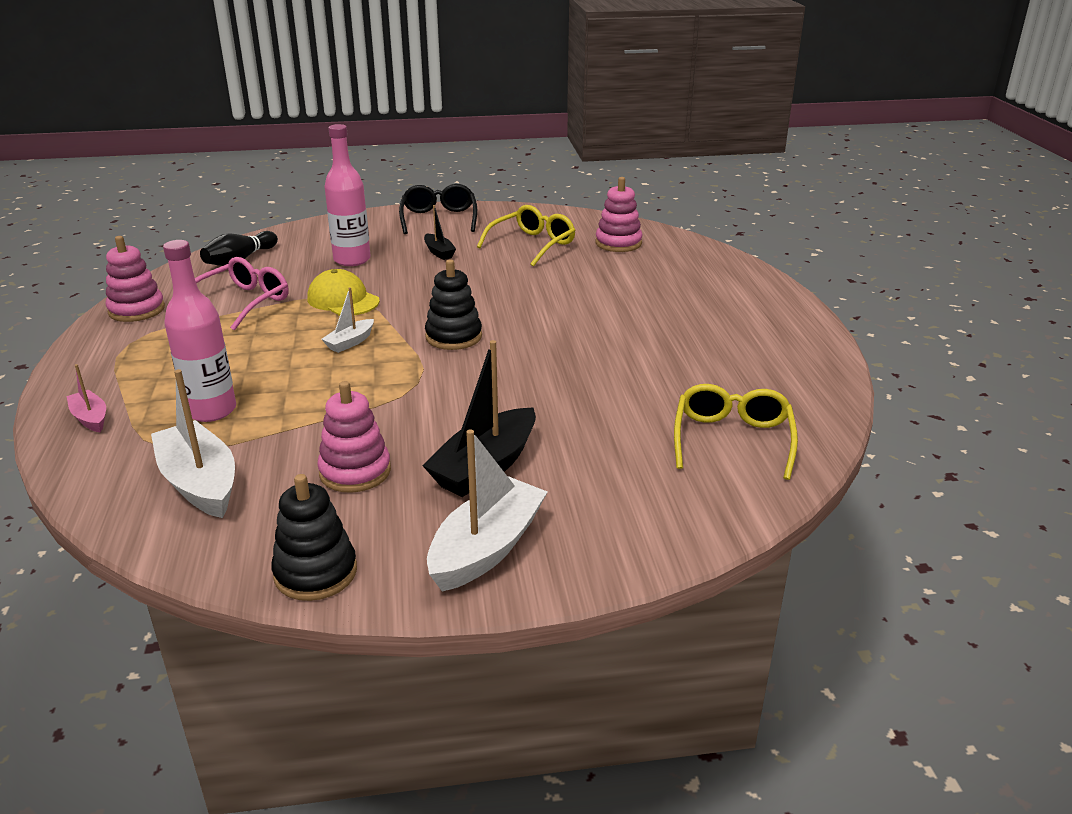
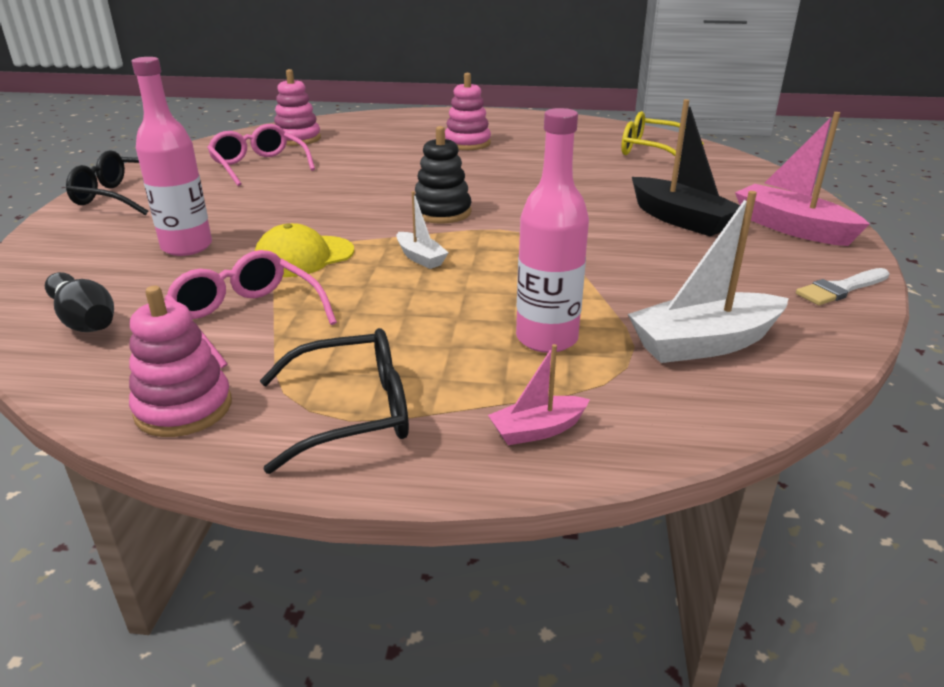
camera: 75 degrees left, 0 degrees up
(123, 356) = (352, 412): none -> black glasses
(315, 573) = (841, 289): black stacking toy -> white brush
(355, 471) = (685, 267): pink stacking toy -> pink stacking toy (467, 143)
(439, 252) = (225, 203): black boat -> none
(487, 548) = (791, 228): white boat -> pink boat
(532, 244) = (259, 166): yellow glasses -> pink glasses

